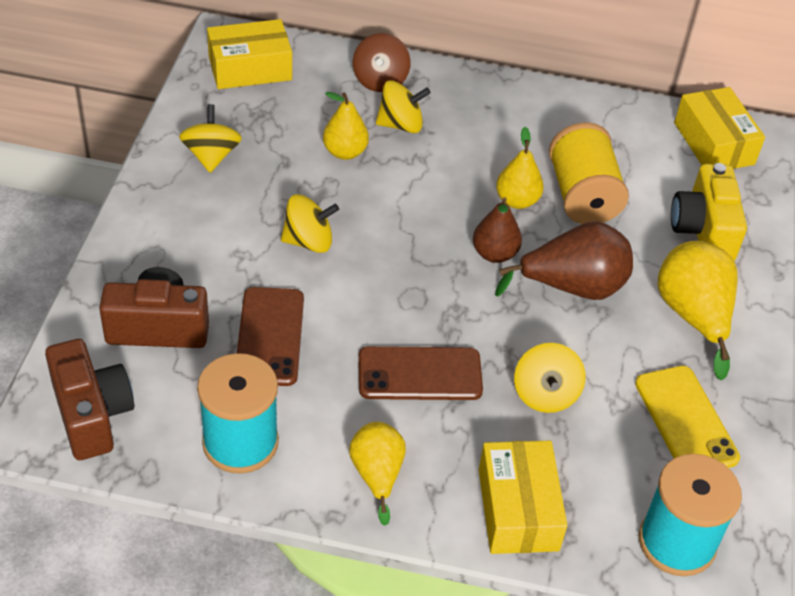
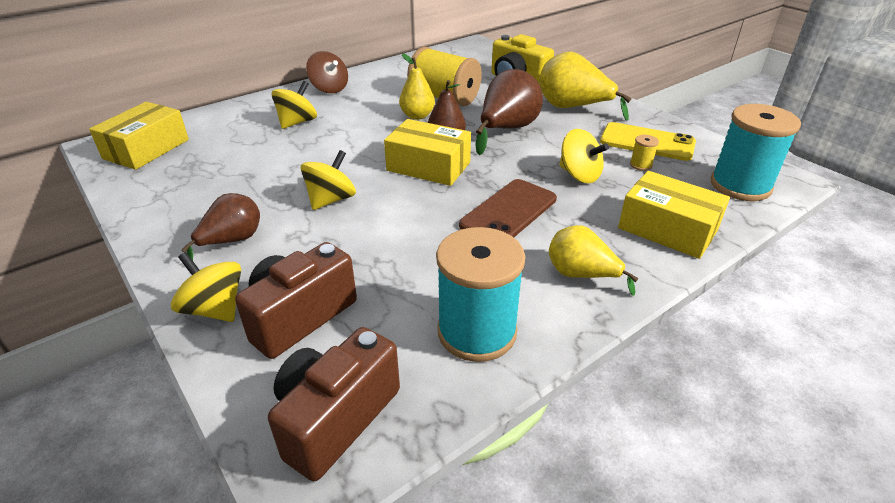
camera: 45 degrees left, 10 degrees down
(92, 414) = (335, 418): brown camera -> brown camera turned 75 degrees counterclockwise
(196, 224) = (232, 241): none -> brown pear
(211, 156) = (185, 202): yellow spinning top -> yellow spinning top (215, 309)
(270, 336) = (390, 261): brown phone -> none
(345, 152) = (282, 150): yellow pear -> none
(380, 80) = (251, 112): brown spinning top -> brown spinning top (329, 89)
(625, 436) = (641, 165): none -> yellow spool
(714, 143) = (463, 54): yellow box -> yellow box (428, 166)

